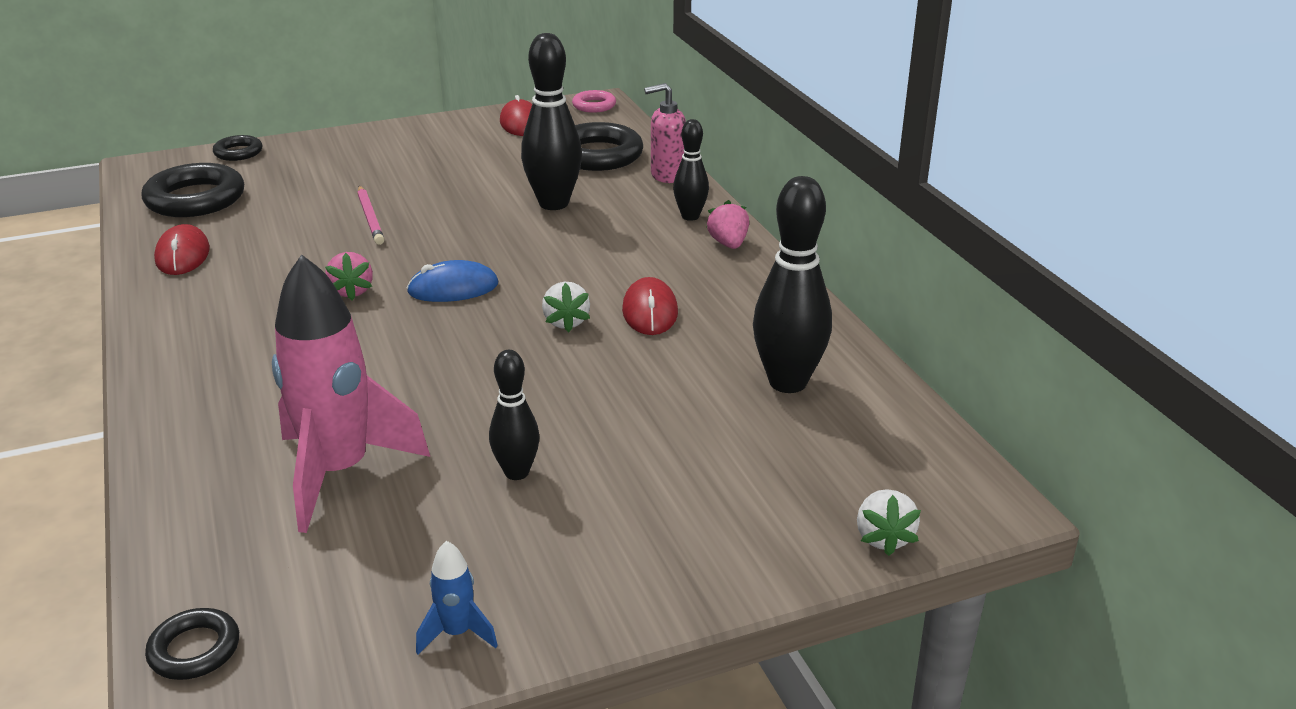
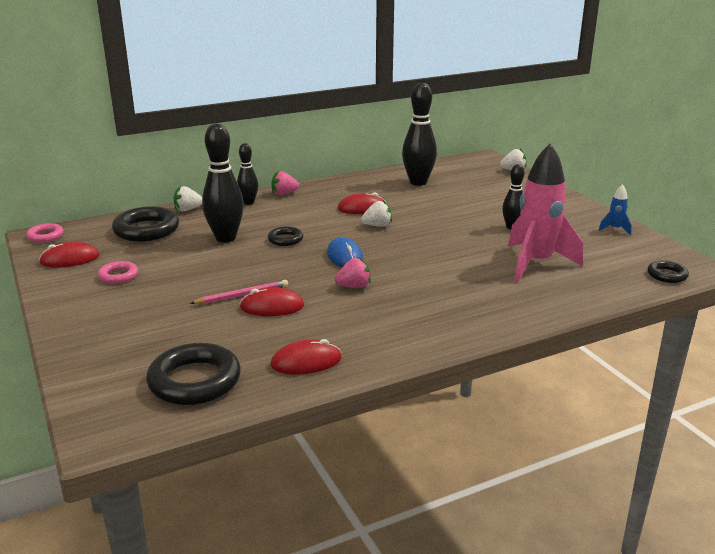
camera: 95 degrees left, 5 degrees down
(238, 152) = (84, 381): black ring -> black ring (285, 239)
(328, 236) = (272, 307): none -> red mouse
(462, 149) = (118, 276): none -> pink ring
(667, 176) = (188, 209): pink soap dispenser -> white strawberry

